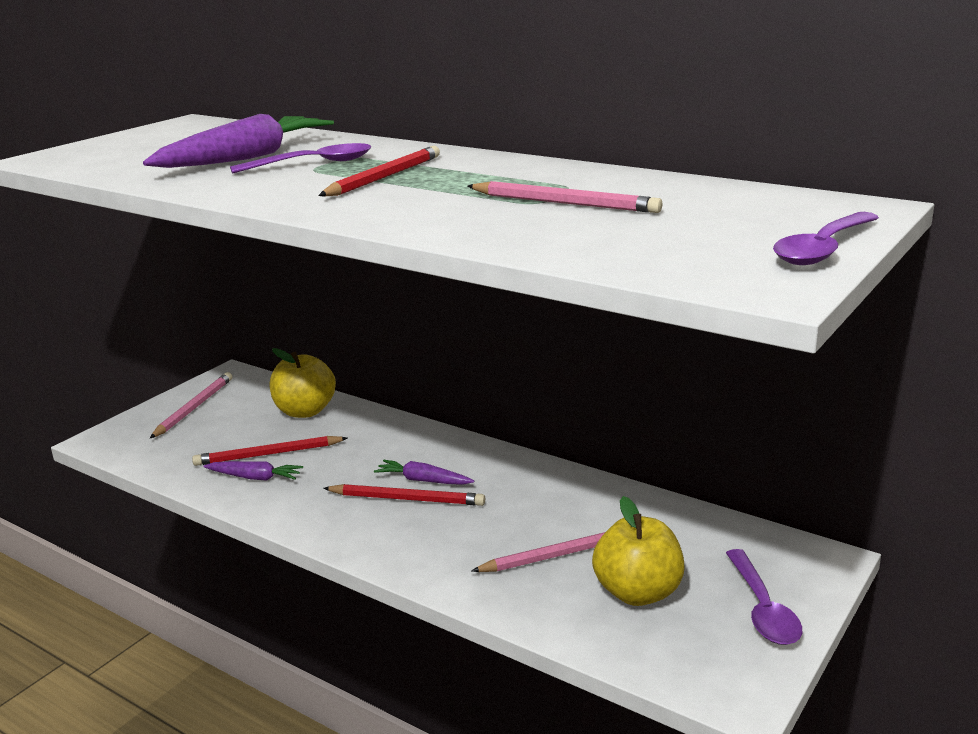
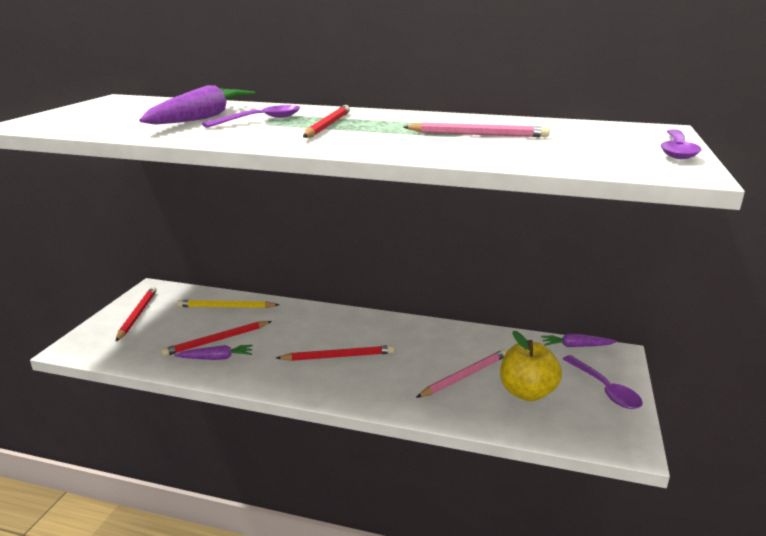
camera: 20 degrees left, 0 degrees up
(194, 408) = (137, 315): pink pencil -> red pencil
(305, 411) = (226, 307): yellow apple -> yellow pencil
(423, 480) = (341, 342): purple carrot -> purple carrot (576, 346)

